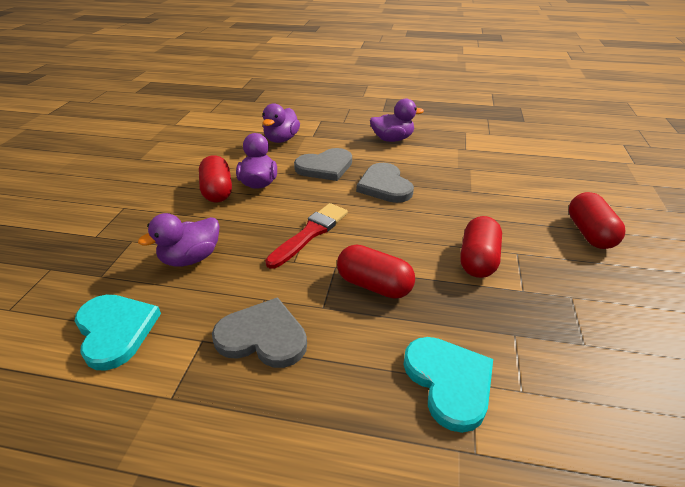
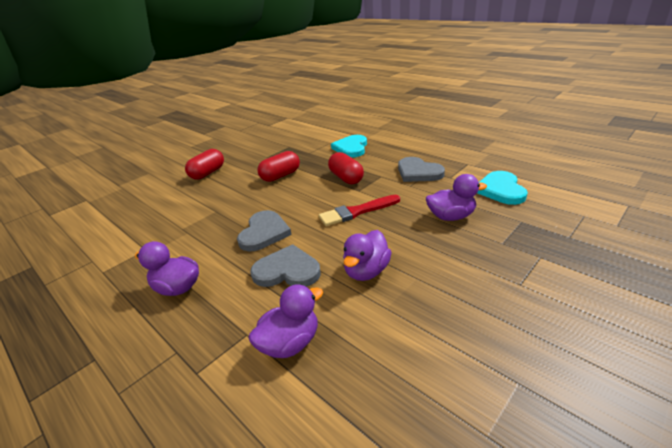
camera: 145 degrees left, 5 degrees down
(217, 191) = (413, 274): red capsule -> none

